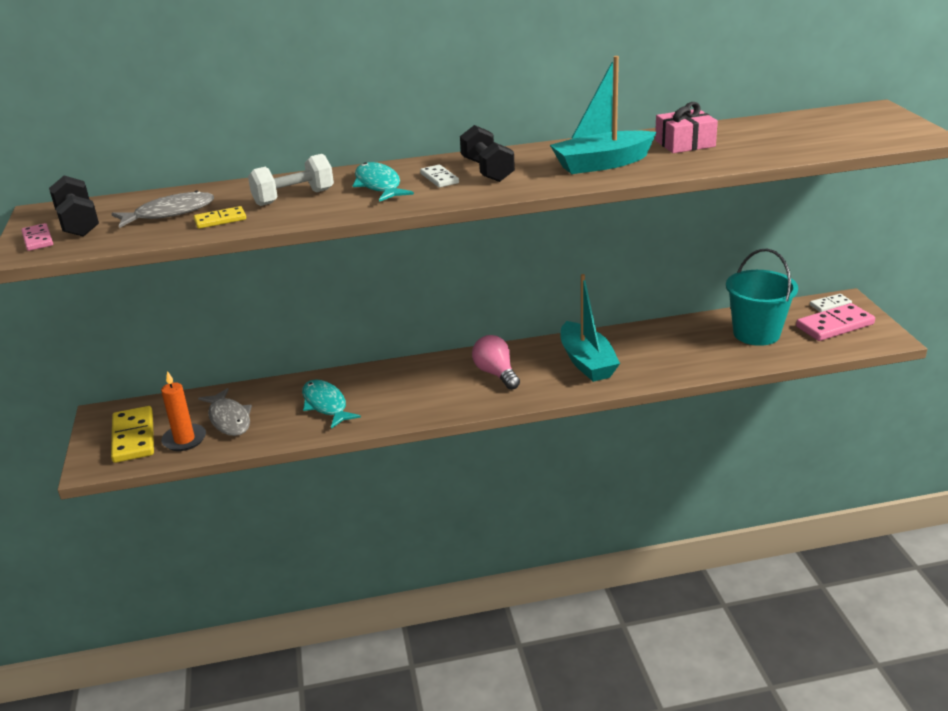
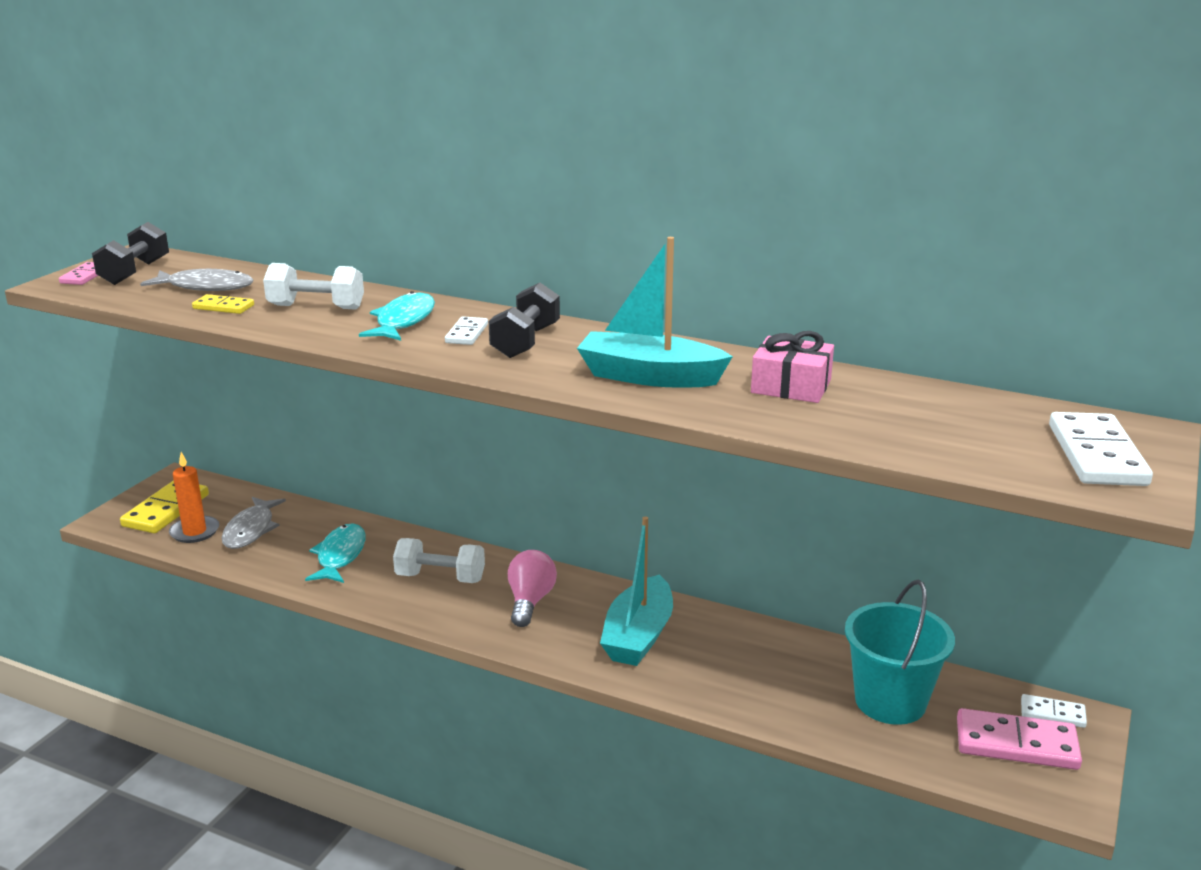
camera: 35 degrees right, 5 degrees down
(417, 386) = (440, 578): none -> white dumbbell
(878, 126) = (1097, 455): none -> white domino

